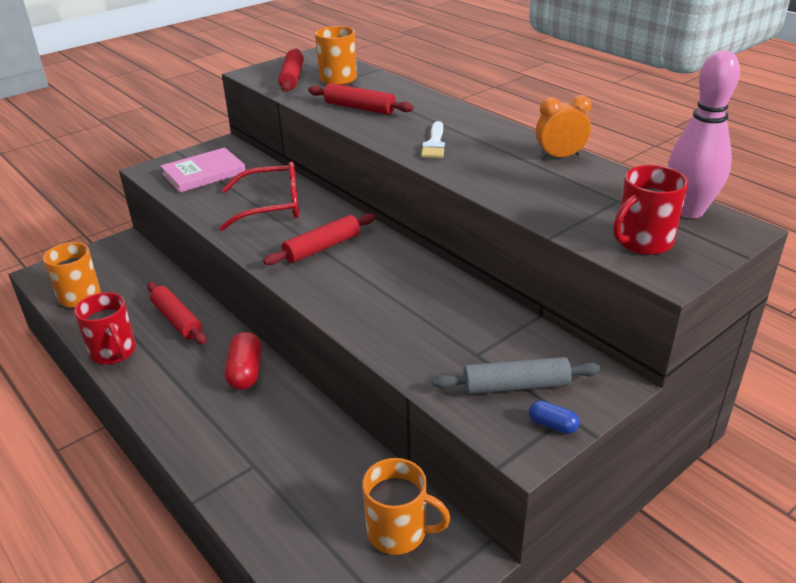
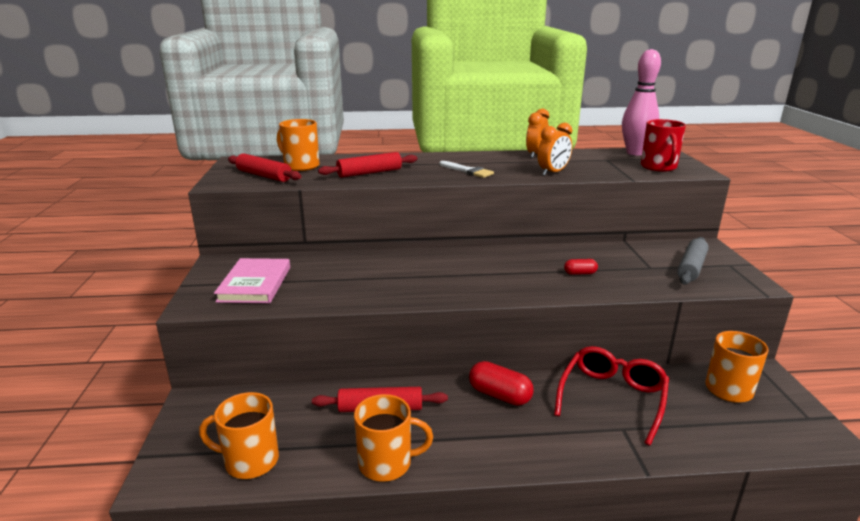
camera: 55 degrees left, 10 degrees down
(113, 352) = (386, 463): red mug -> orange mug
(272, 206) = (367, 273): red glasses -> red glasses (612, 397)
(322, 248) = (461, 273): red rolling pin -> none
(401, 312) = (580, 273): none -> red capsule
(500, 185) = (553, 173): none -> orange clock
(552, 425) = (735, 270): blue capsule -> none

